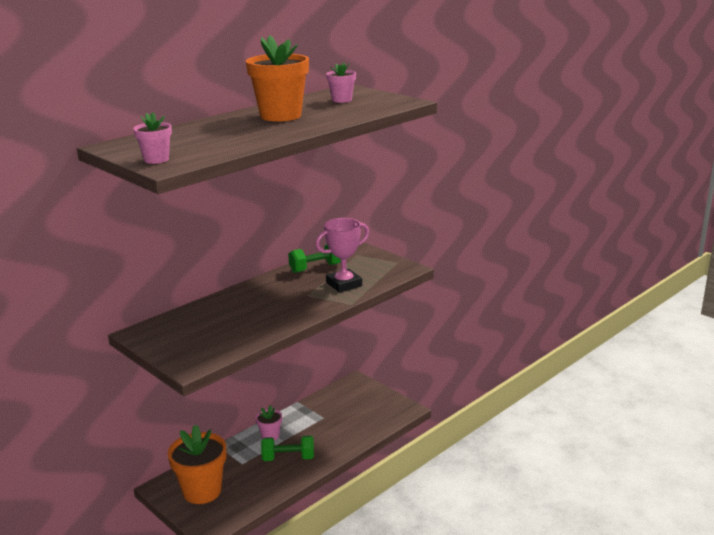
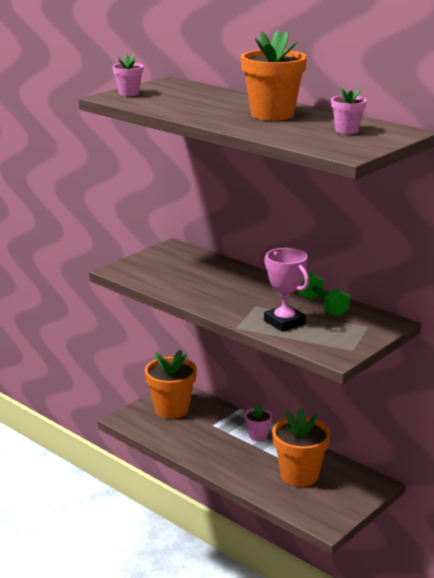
camera: 85 degrees right, 0 degrees up
(288, 458) = (223, 449): green dumbbell -> none
(337, 417) = (299, 475): none -> orange flower pot

